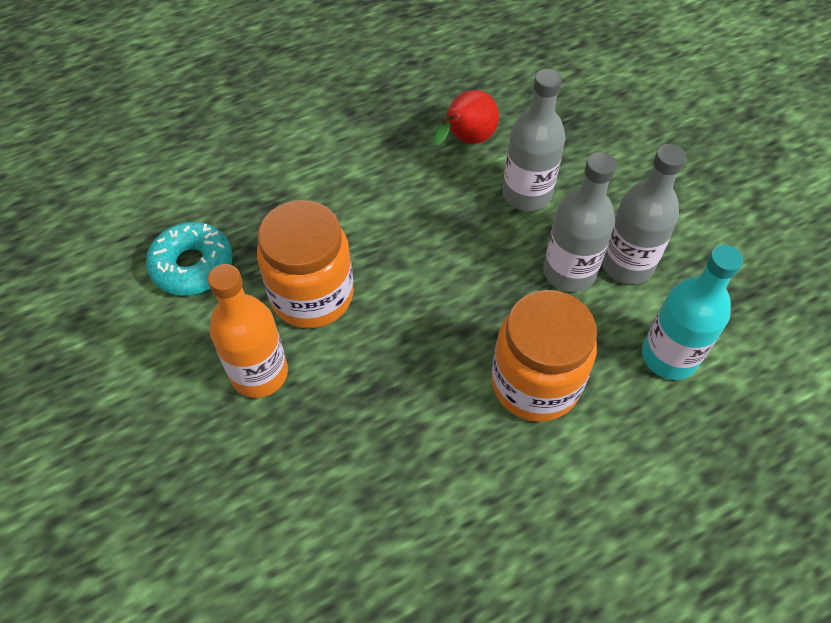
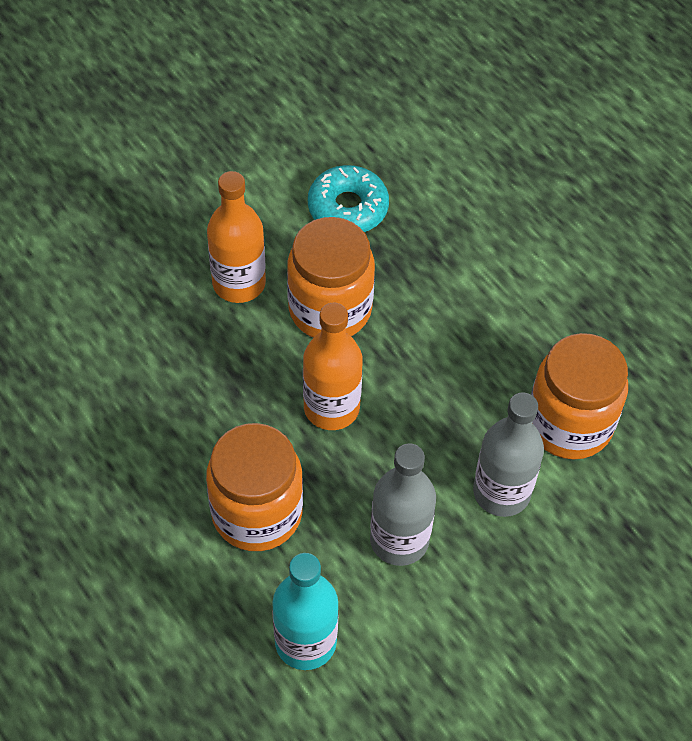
camera: 80 degrees right, 0 degrees up
(426, 307) = (331, 408): none -> orange bottle
(466, 140) = (569, 424): red pear -> orange jar
(627, 265) = (420, 600): grey bottle -> none

